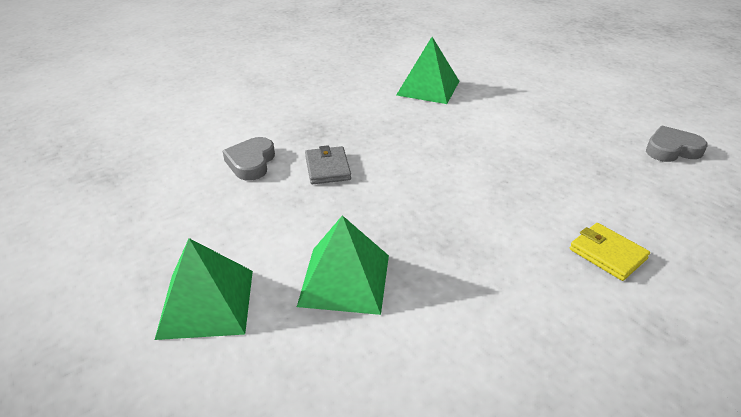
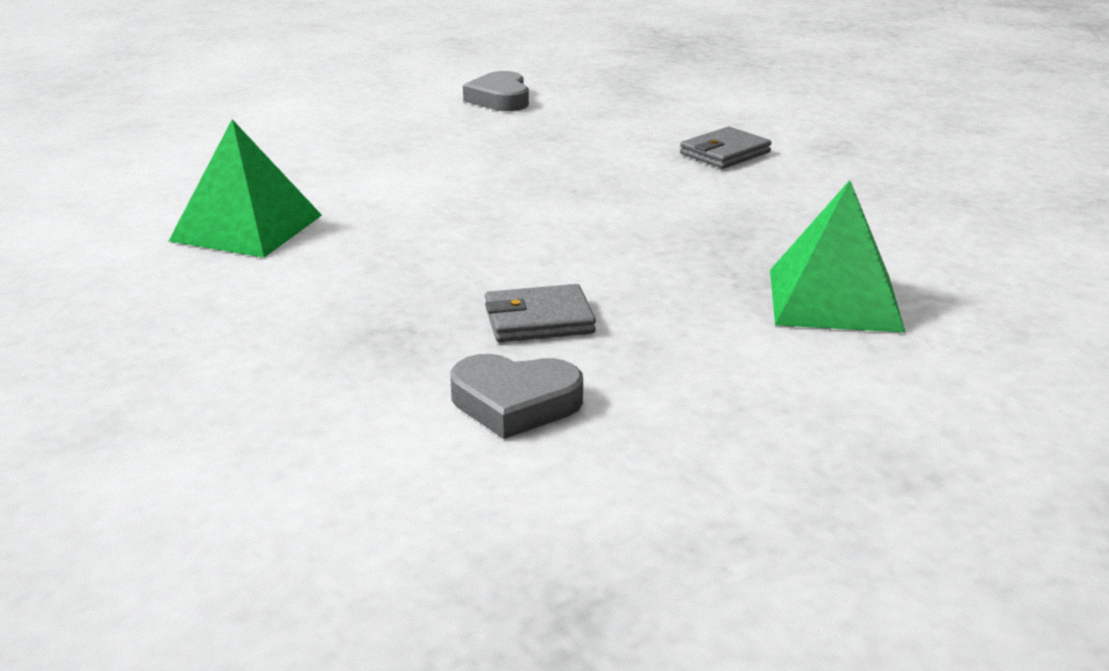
camera: 90 degrees left, 10 degrees down
(206, 303) = (937, 407): green pyramid -> none
(607, 254) = (725, 153): yellow wallet -> grey wallet

